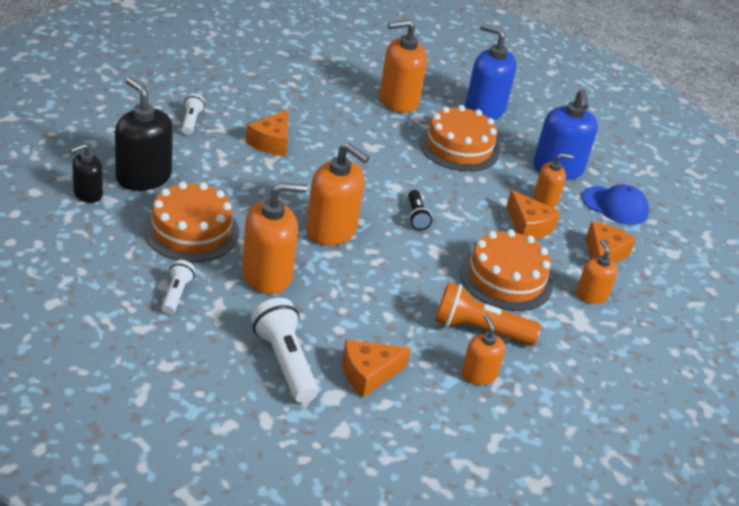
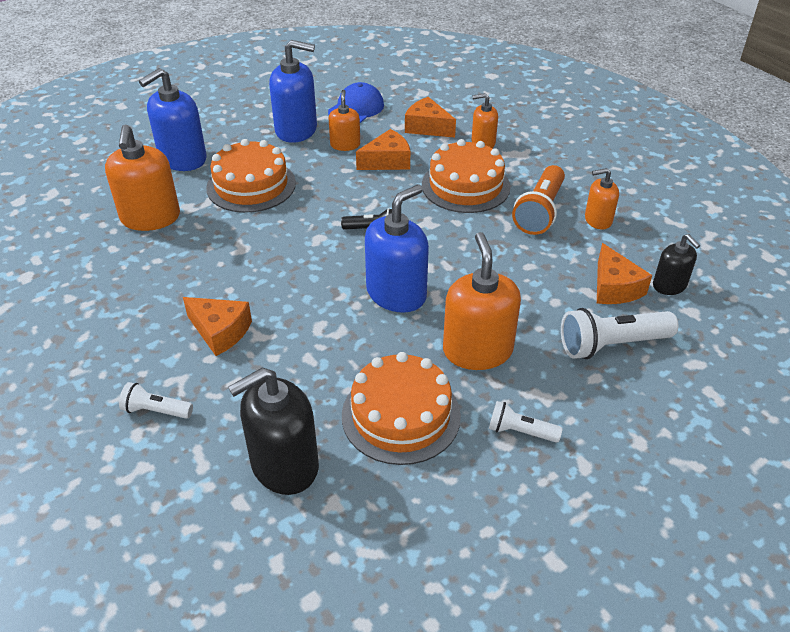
camera: 75 degrees left, 5 degrees up
(88, 194) = (319, 530): black soap dispenser -> black soap dispenser (669, 285)
(331, 230) = (396, 293): orange soap dispenser -> blue soap dispenser

